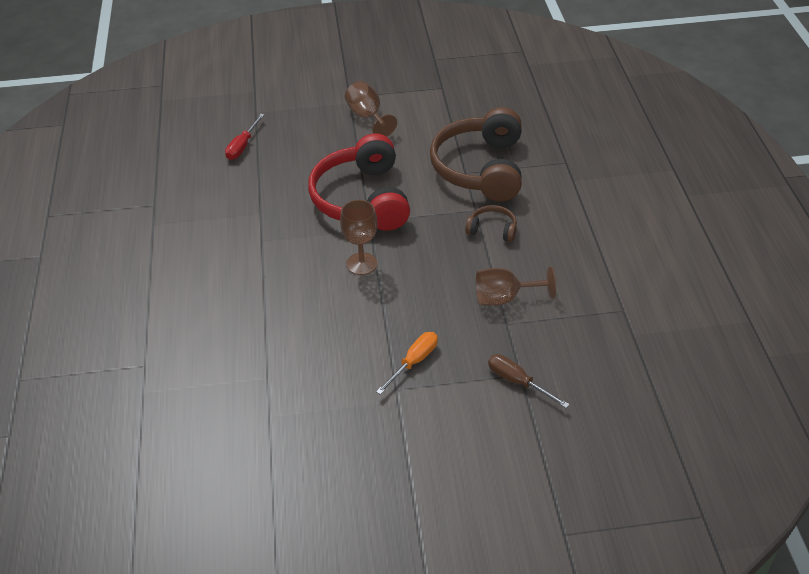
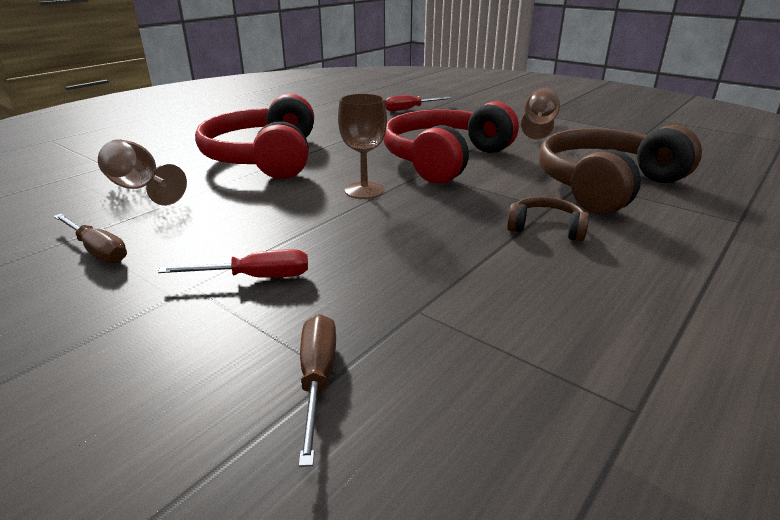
camera: 45 degrees right, 15 degrees down
(242, 277) = (264, 157): none -> red headphones
(304, 413) = (97, 251): none -> brown screwdriver
(414, 362) = (255, 277): orange screwdriver -> red screwdriver
(492, 229) = (546, 228): brown headphones -> brown headphones turned 45 degrees counterclockwise
(504, 298) = (459, 287): brown goblet -> brown goblet (140, 189)

